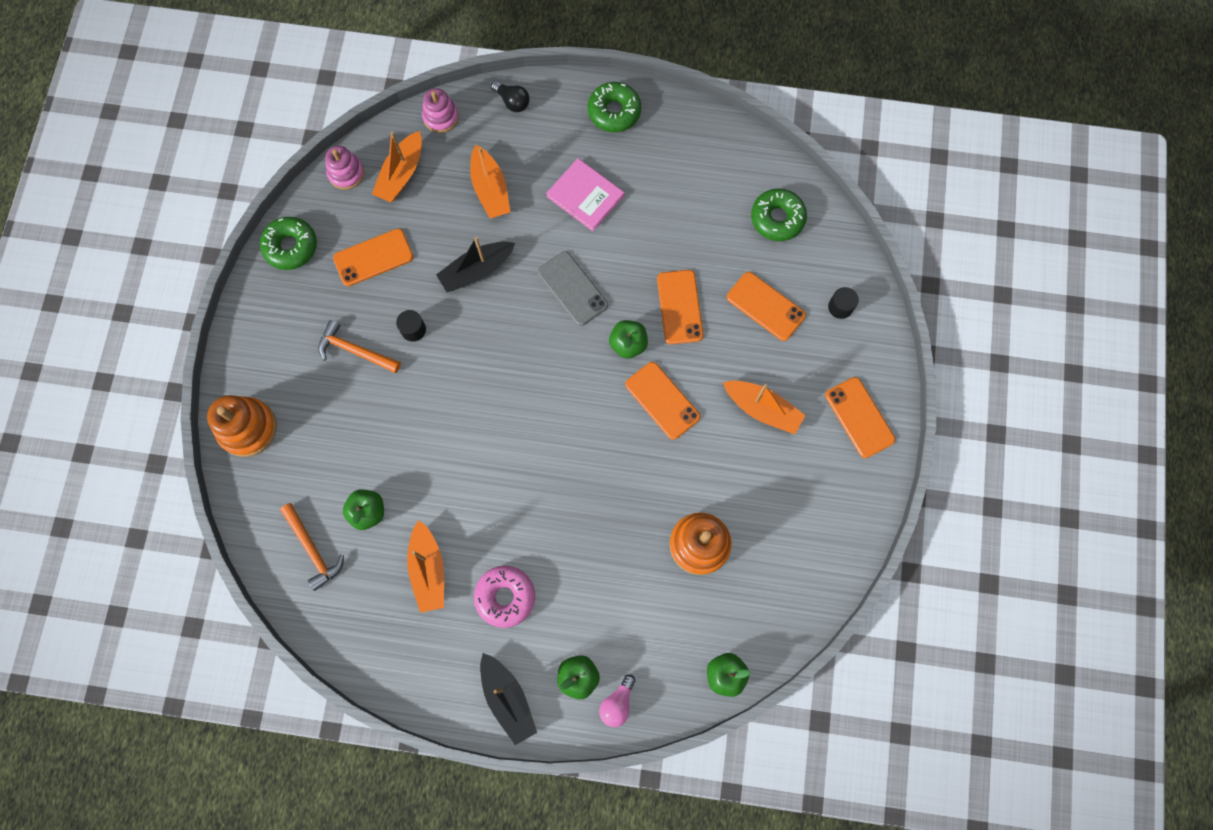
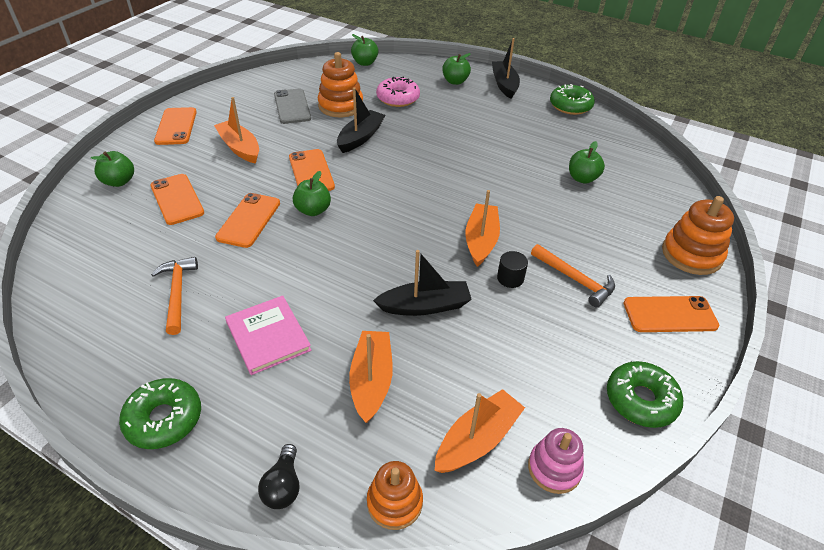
camera: 160 degrees left, 30 degrees down
(312, 549) = (632, 171): orange hammer -> orange hammer (177, 293)
(373, 257) = (538, 355): orange phone -> orange phone (669, 314)
(428, 570) = (541, 141): orange boat -> orange boat (481, 240)
(441, 117) = (394, 502): pink stacking toy -> orange stacking toy
(505, 597) = (488, 118): pink donut -> pink donut (398, 98)
(512, 102) = (283, 486): black light bulb -> black light bulb turned 150 degrees counterclockwise
(572, 288) = (336, 262): grey phone -> grey phone (292, 106)
(617, 703) = (436, 69): pink light bulb -> none
(642, 486) = (360, 137): none -> black boat
(777, 218) = (100, 253): green donut -> green donut (570, 106)
(840, 307) = (119, 181): black cylinder -> green apple

